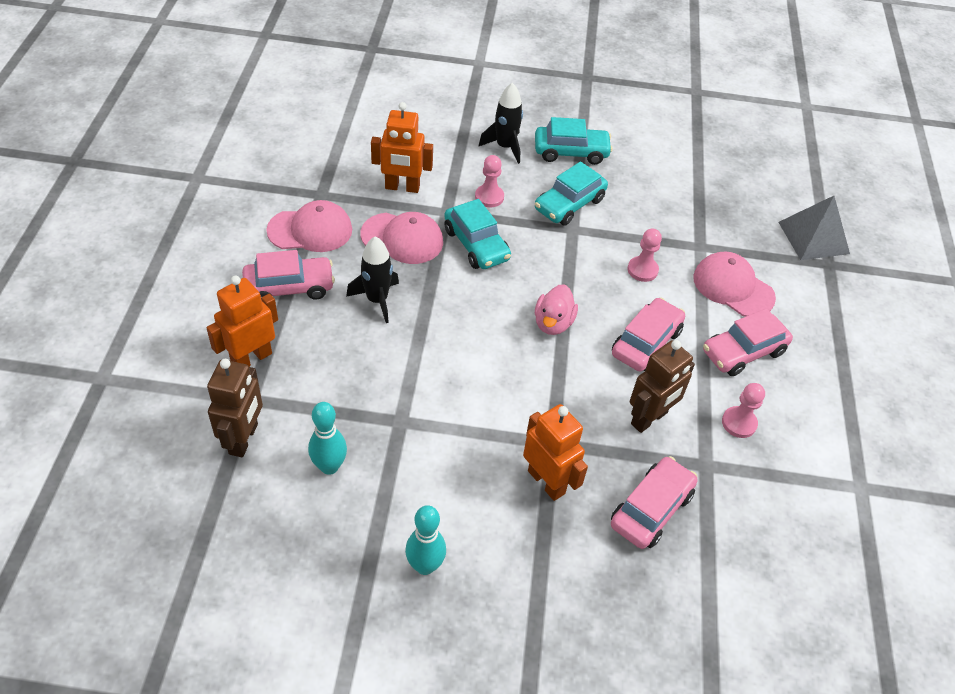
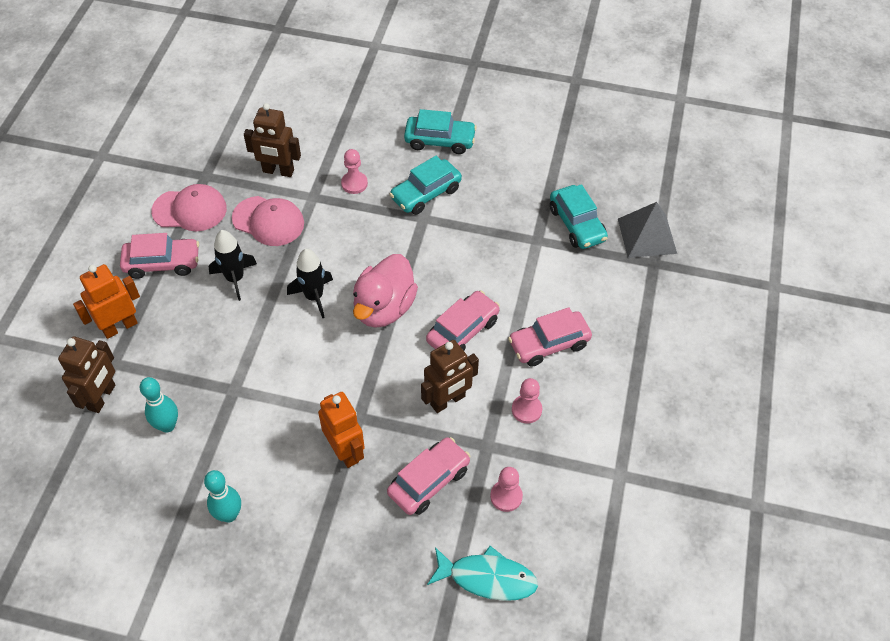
camera: 10 degrees right, 5 degrees up
(402, 187) = (278, 171): orange robot -> brown robot
(476, 244) = (332, 230): turquoise car -> turquoise car (577, 224)
(505, 147) = (380, 133): black rocket -> black rocket (314, 297)
(553, 323) = (384, 308): pink duck -> pink duck, size x1.62
(642, 270) = (477, 261): pink pawn -> pink pawn (506, 496)
(733, 287) = (556, 281): pink cap -> none
(747, 616) = (487, 578): none -> turquoise fish

